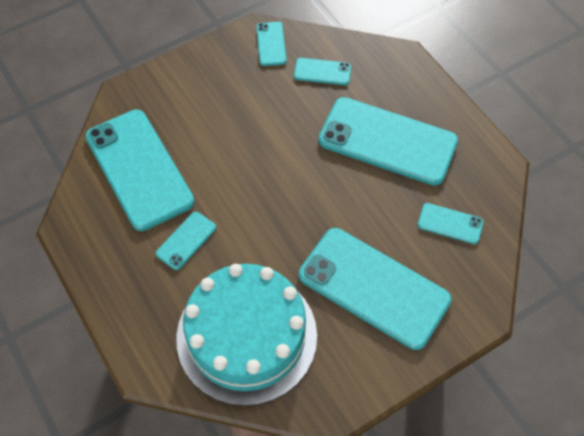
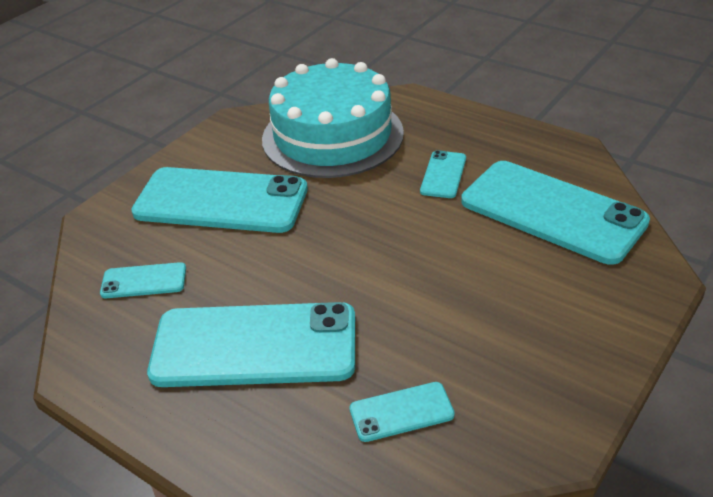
camera: 160 degrees right, 20 degrees down
(271, 44) = (515, 428): turquoise phone -> none

